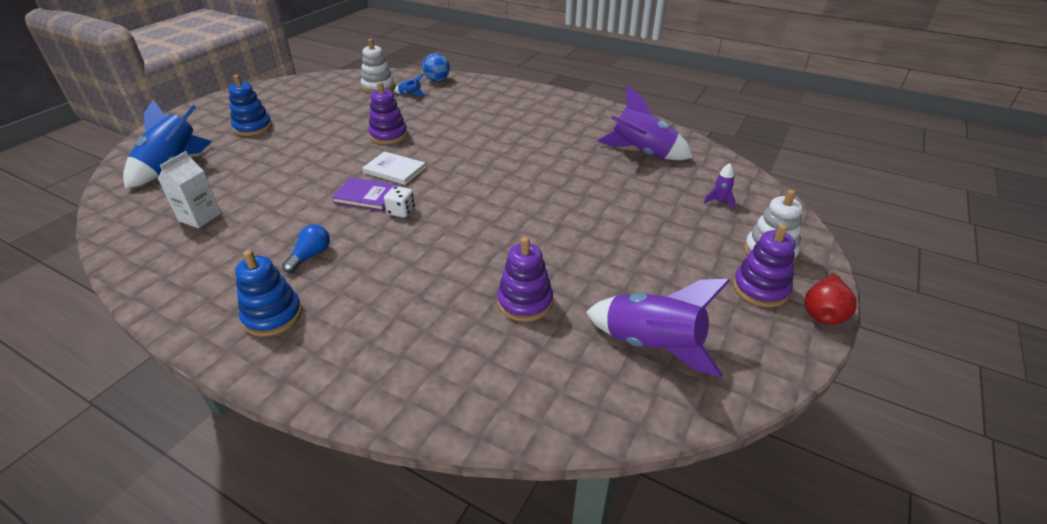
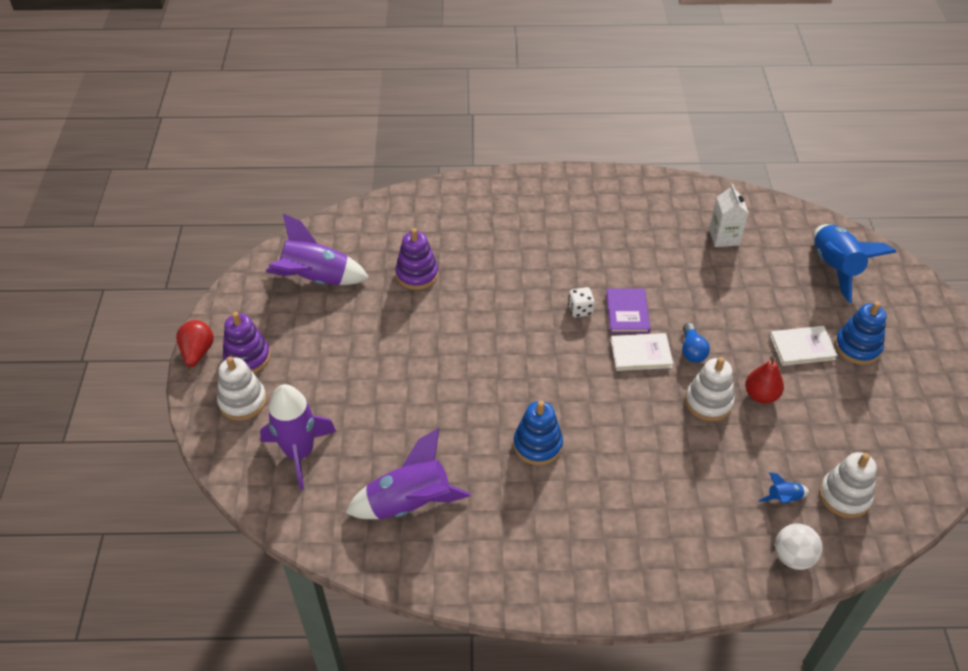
camera: 150 degrees right, 10 degrees up
(273, 316) = (567, 201): blue stacking toy -> blue stacking toy (537, 445)
(284, 138) = (802, 347): none -> white book
(310, 256) = (598, 244): blue light bulb -> blue light bulb (692, 350)
(352, 128) = (761, 395): none -> red pear
(366, 196) = (627, 312): purple book -> purple book turned 75 degrees counterclockwise
(388, 135) = (708, 402): purple stacking toy -> white stacking toy
(437, 80) = (793, 557): blue ball -> white ball
(719, 201) = (299, 453): purple rocket -> purple rocket, size x2.31

